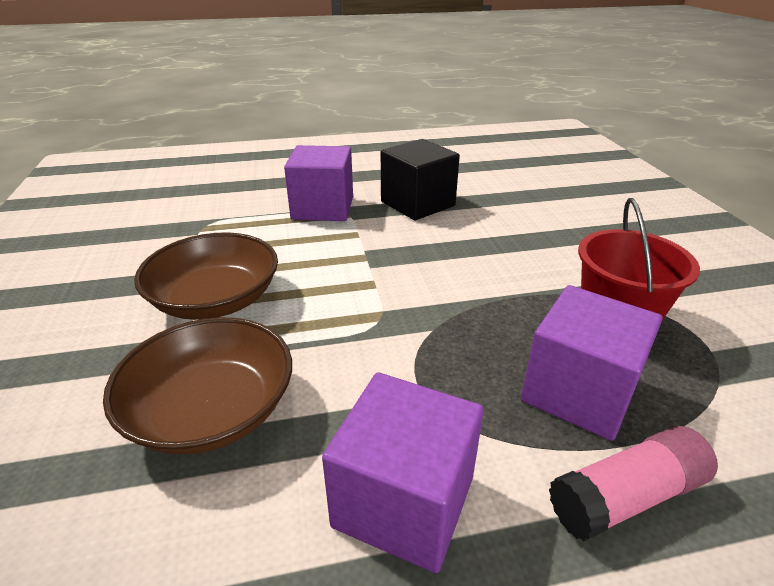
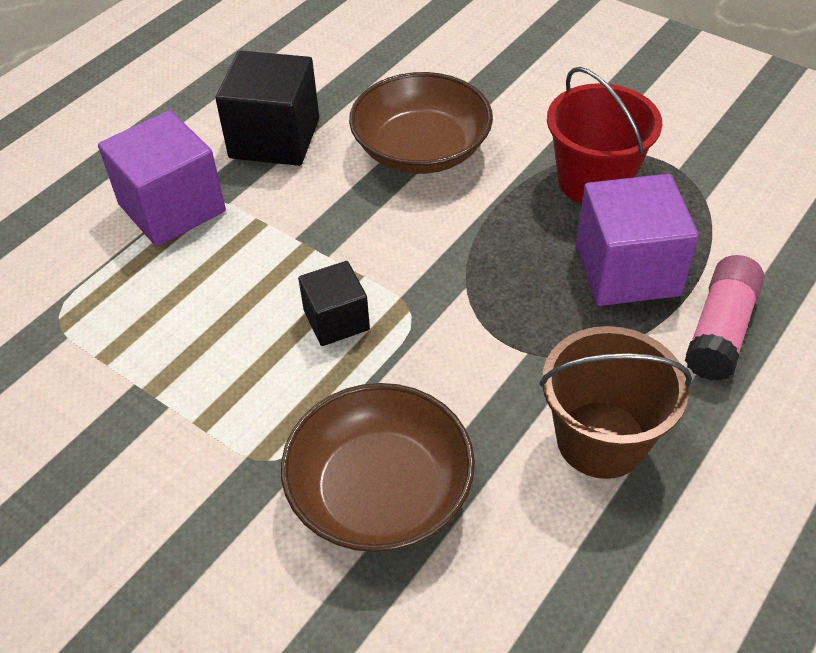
camera: 40 degrees left, 15 degrees up
(216, 299) = (222, 396): brown bowl -> brown bowl (421, 149)
(328, 300) = (336, 320): none -> black cube
(404, 501) = (601, 439): purple cube -> brown bucket

